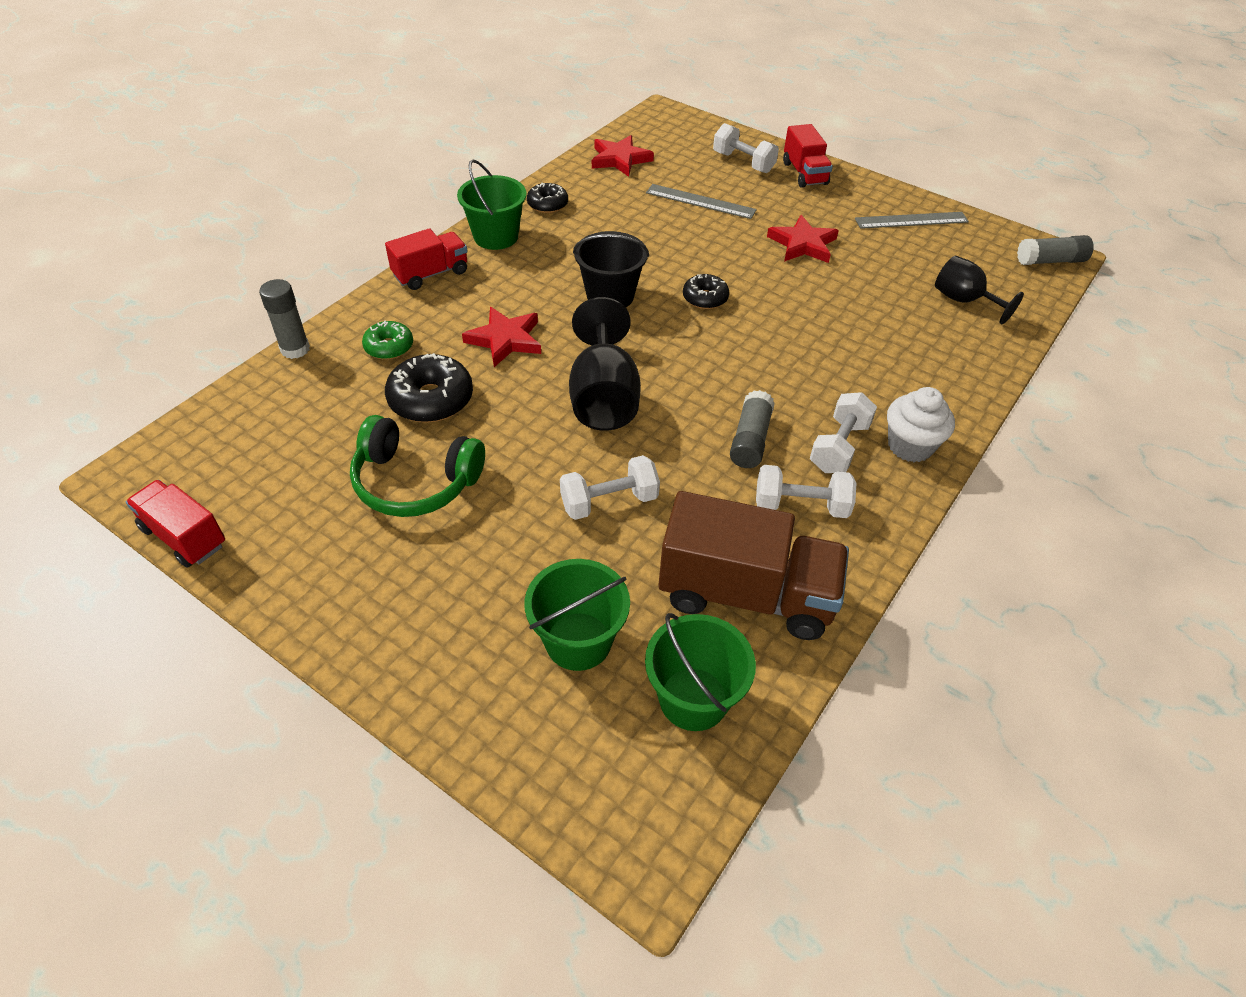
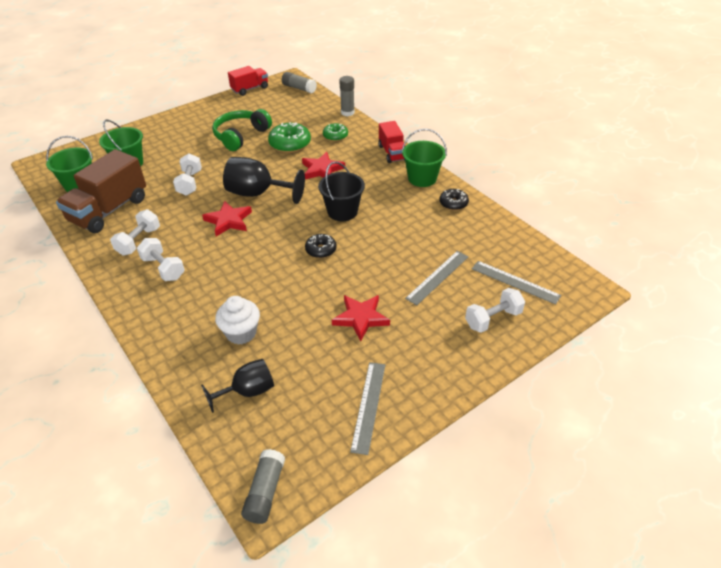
camera: 110 degrees right, 5 degrees down
(431, 399) = (290, 144): black donut -> green donut
(620, 159) = (510, 248): red star -> red star (228, 221)
(677, 153) = (515, 282): none -> grey ruler
(750, 440) = (193, 236): grey glue stick -> grey glue stick (299, 88)
(804, 173) = (466, 355): red truck -> none
(910, 446) = (142, 298): white cupcake -> white cupcake (241, 333)

